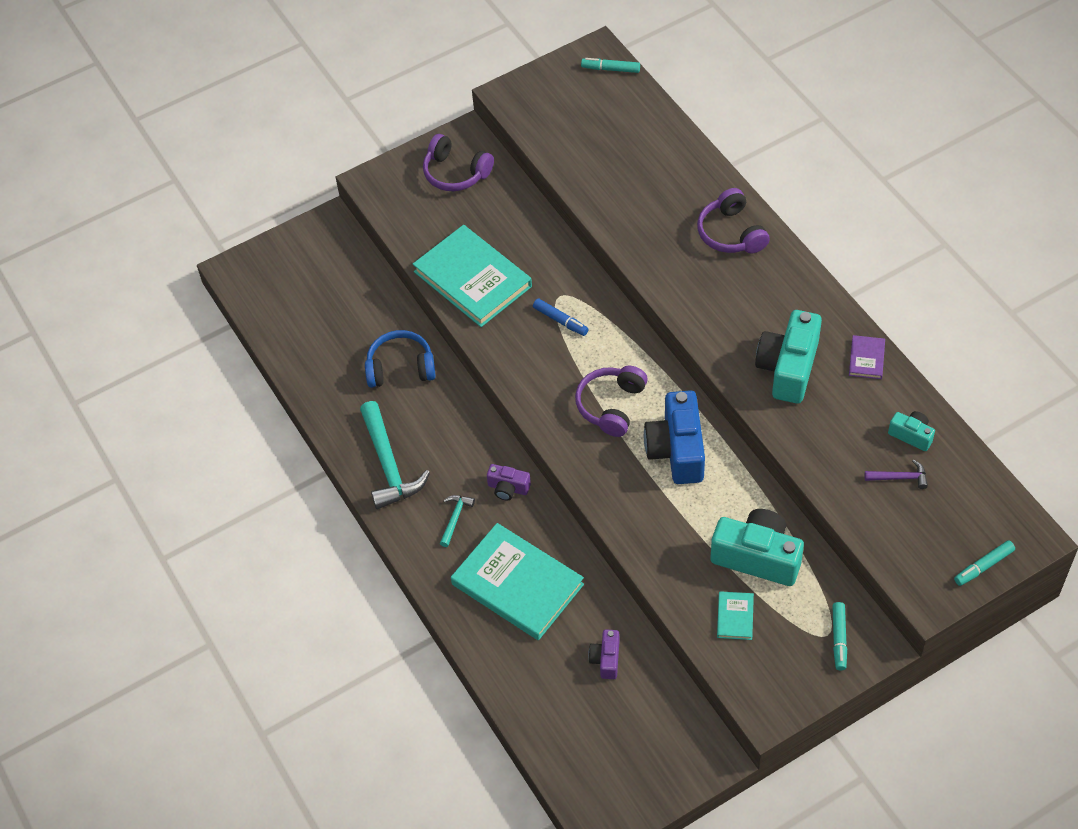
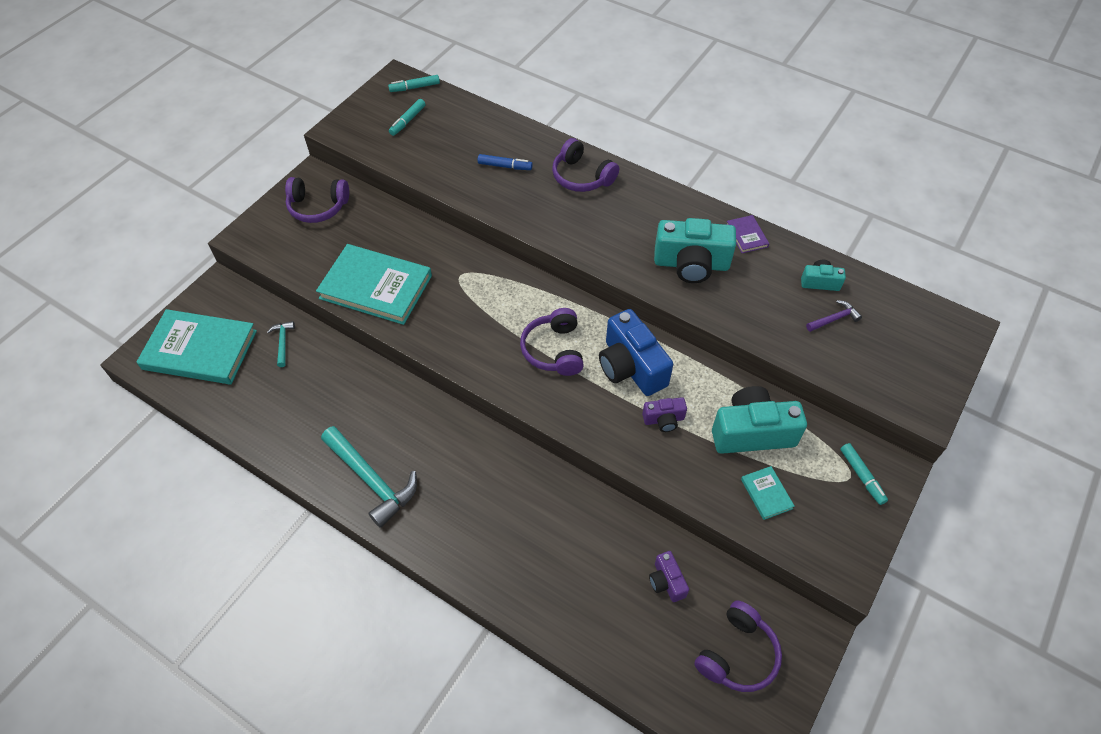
camera: 30 degrees left, 0 degrees up
(400, 368) = (341, 387): blue headphones -> none
(455, 518) = (459, 505): turquoise hammer -> turquoise hammer (283, 342)
(508, 488) = (494, 458): purple camera -> purple camera (664, 420)
(517, 584) = (548, 545): turquoise book -> turquoise book (200, 350)
(560, 320) = (471, 295): blue marker -> blue marker (504, 166)
(633, 744) = (737, 654): none -> purple headphones
(788, 368) = (691, 264): turquoise camera -> turquoise camera turned 75 degrees counterclockwise
(983, 566) = (945, 365): turquoise marker -> turquoise marker (408, 121)

